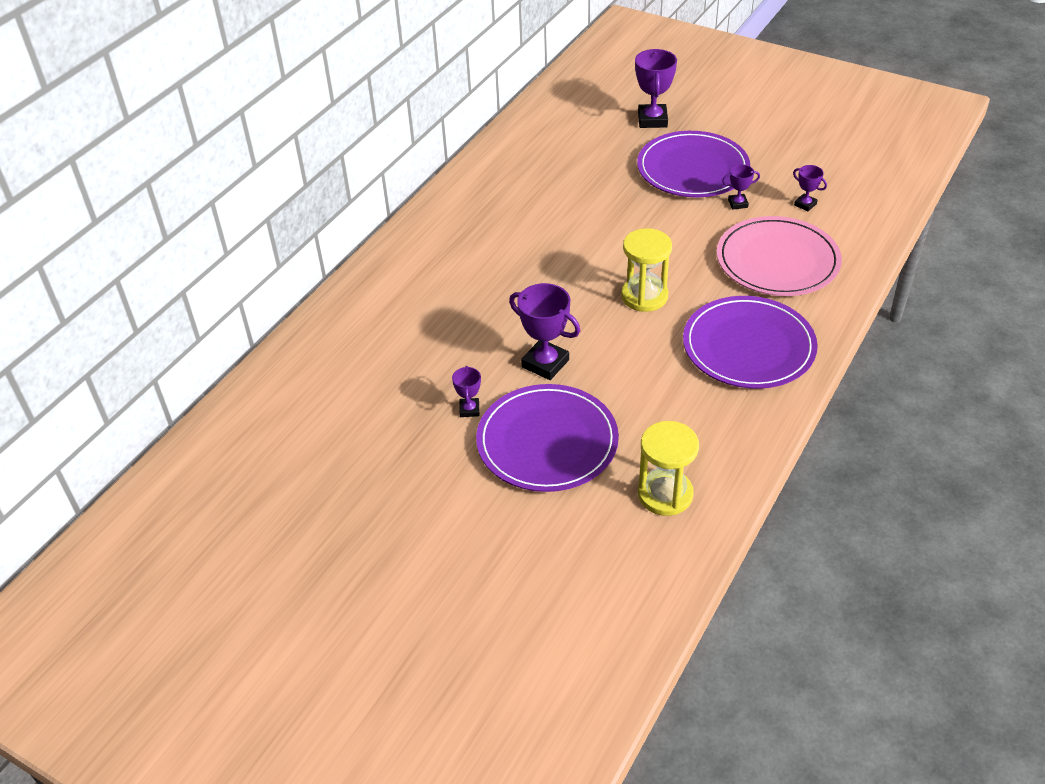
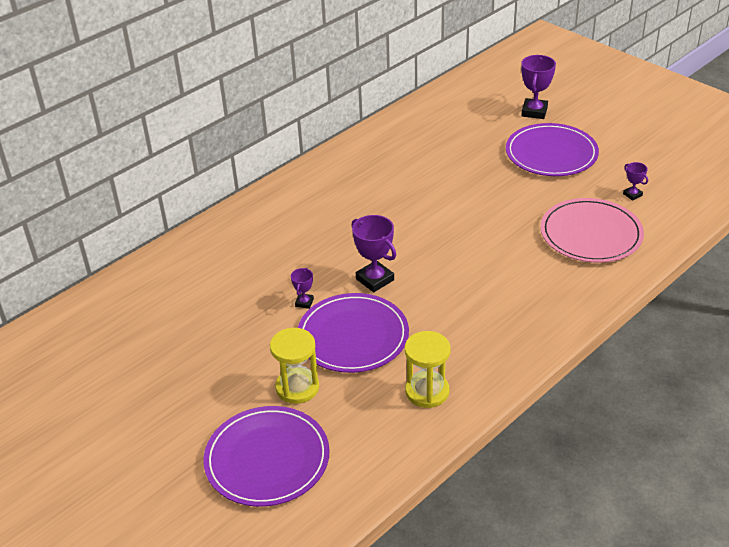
camera: 15 degrees right, 5 degrees down
(644, 296) = (472, 243): yellow hourglass -> yellow hourglass (297, 387)
(738, 203) = (577, 185): purple trophy -> none
(748, 346) = (539, 295): purple plate -> purple plate (267, 459)

